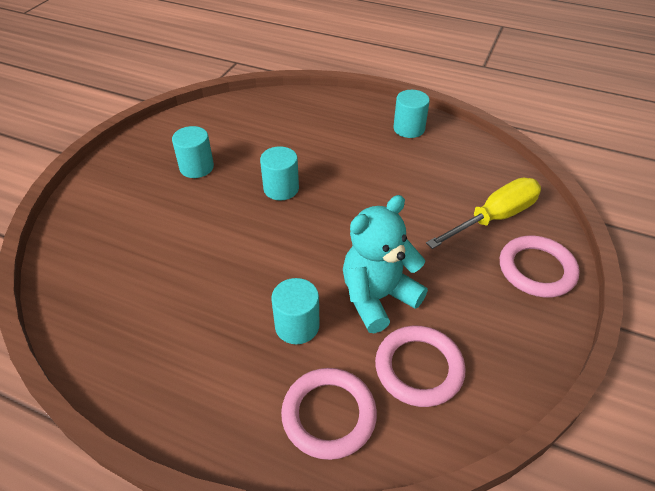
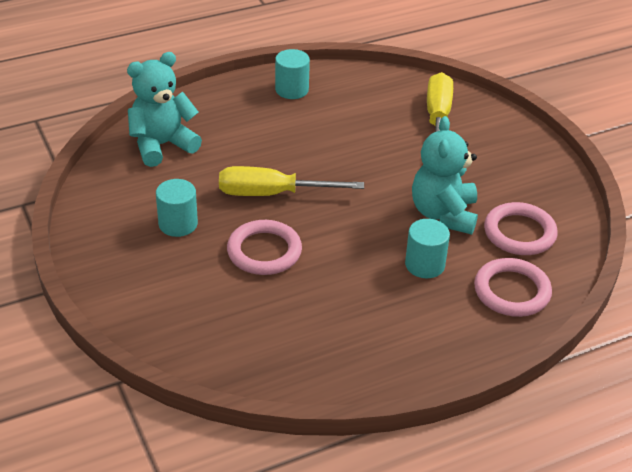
camera: 50 degrees left, 5 degrees down
(270, 114) = (162, 145): none -> turquoise teddy bear
(281, 189) = (272, 194): turquoise cylinder -> yellow screwdriver
(536, 269) = (502, 134): pink ring -> pink ring (264, 251)

